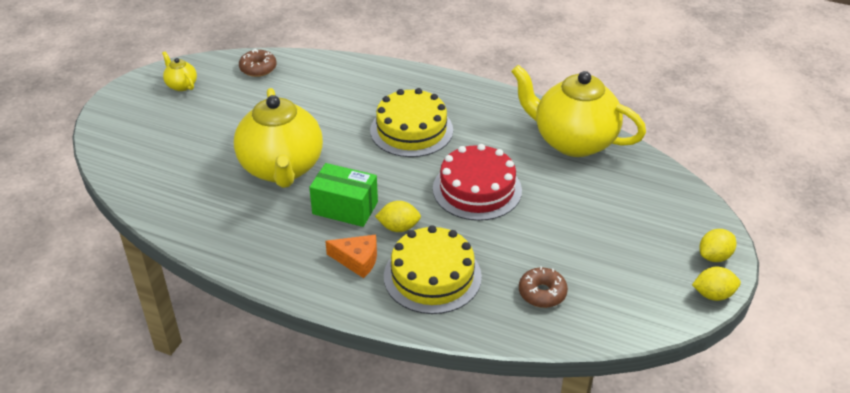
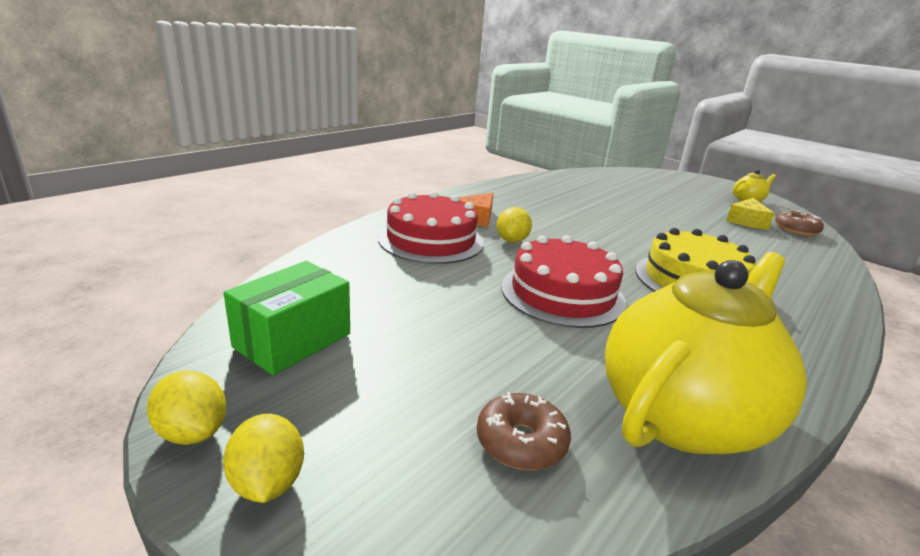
camera: 105 degrees right, 15 degrees down
(252, 92) = (747, 221): none -> yellow cheese
(282, 169) = (618, 214): yellow teapot -> none
(345, 208) = (552, 226): green box -> green box (293, 340)
(432, 276) = (431, 240): yellow cake -> red cake
(542, 293) = (355, 285): brown donut -> brown donut (521, 442)
(713, 294) = (192, 432): yellow lemon -> yellow lemon turned 60 degrees counterclockwise

